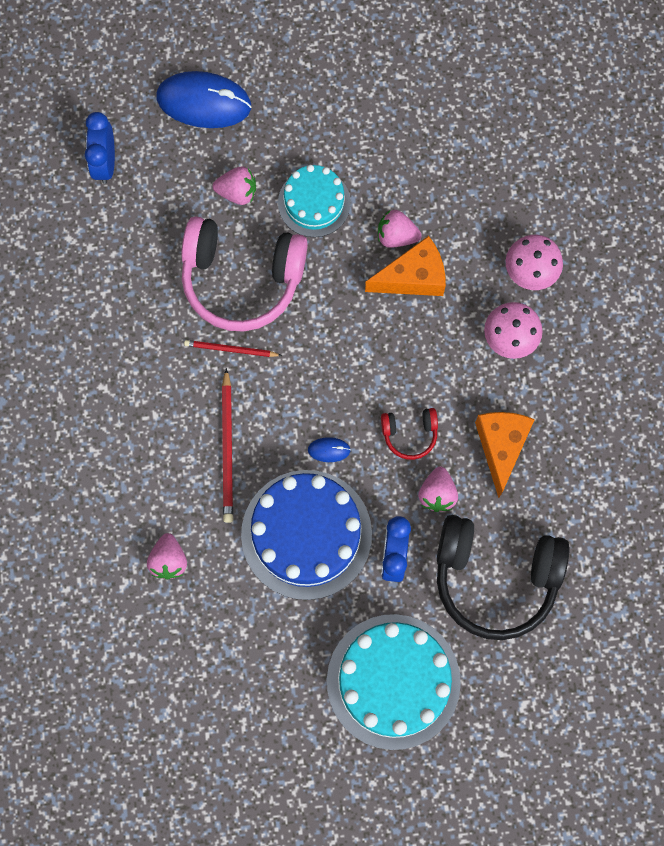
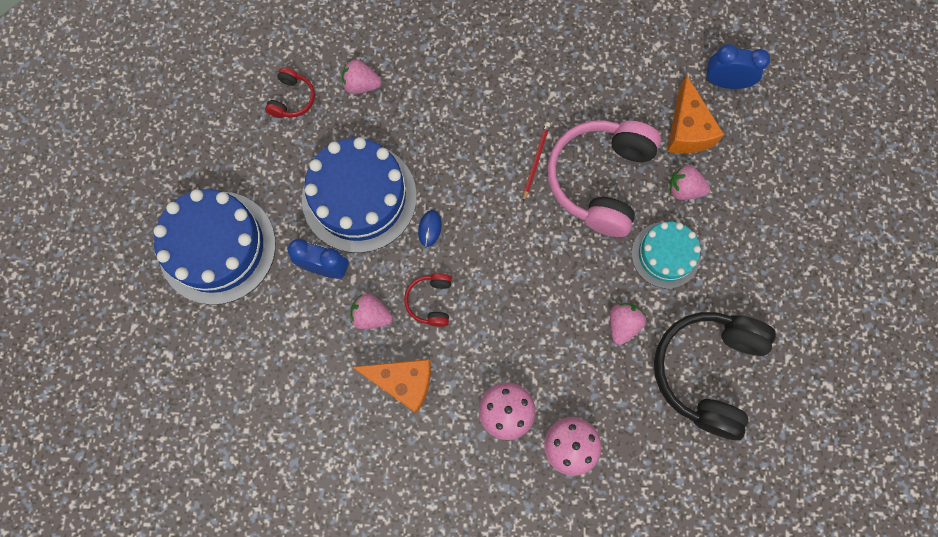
camera: 100 degrees right, 0 degrees up
(199, 637) = (292, 99): none -> red headphones
(204, 102) = (776, 173): blue mouse -> none
(227, 449) = (447, 145): red pencil -> none
(237, 192) = (684, 189): pink strawberry -> pink strawberry turned 90 degrees clockwise
(393, 681) = (217, 247): turquoise cake -> blue cake
(413, 277) = (579, 332): orange cheese -> orange cheese (687, 130)
(495, 577) = (285, 352): black headphones -> black headphones (707, 371)

